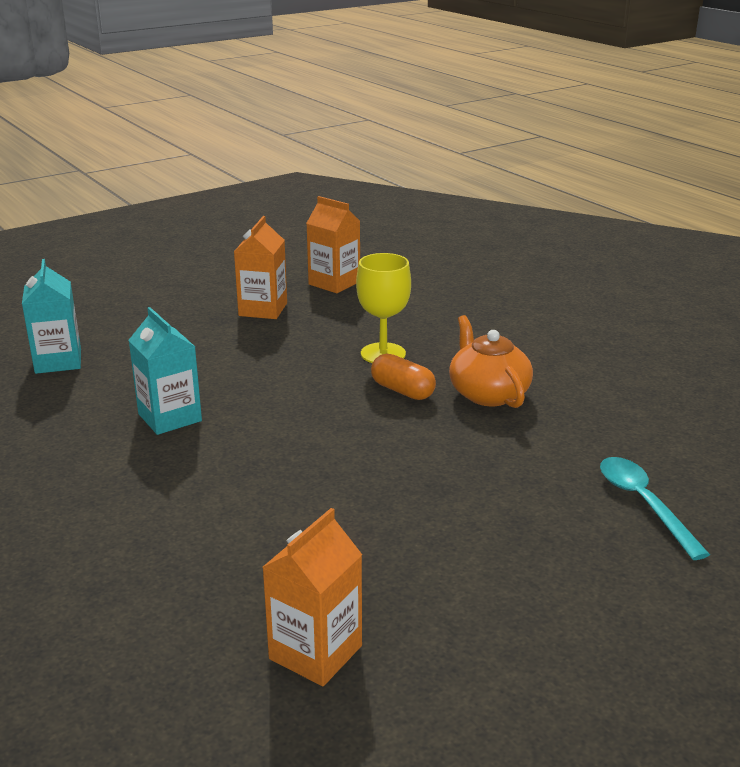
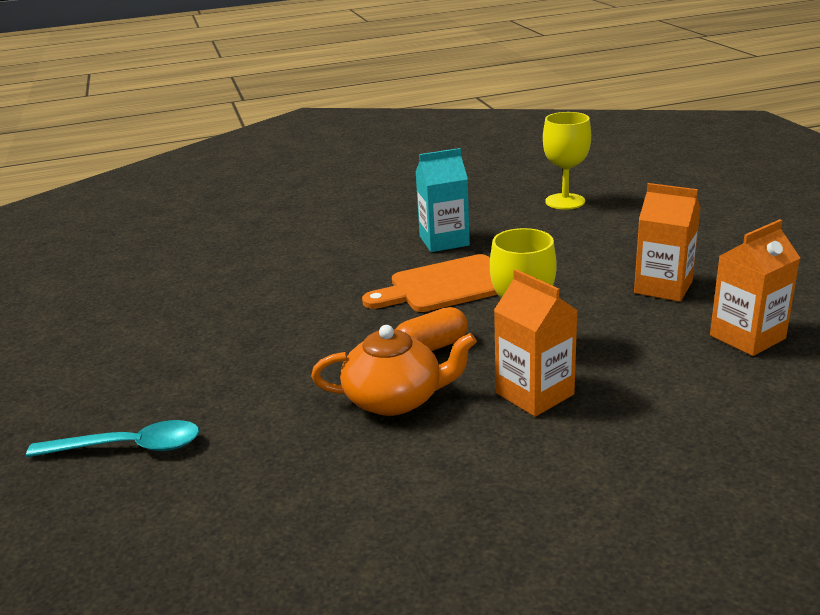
camera: 110 degrees right, 0 degrees up
(58, 361) = (565, 201): turquoise carton -> yellow goblet
(283, 401) = (445, 286): none -> orange cutting board
(315, 652) = (134, 277): orange carton -> orange carton (534, 394)

